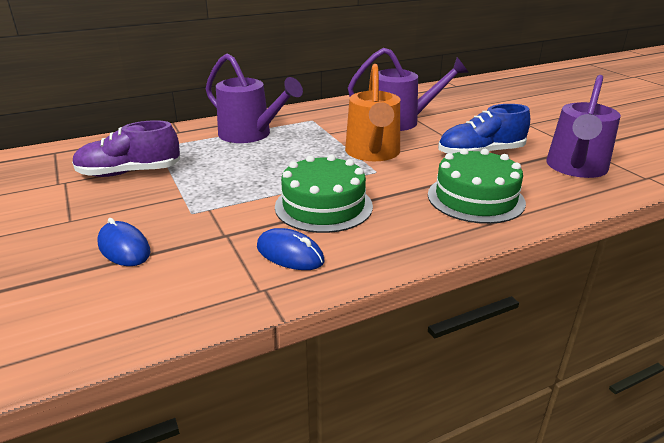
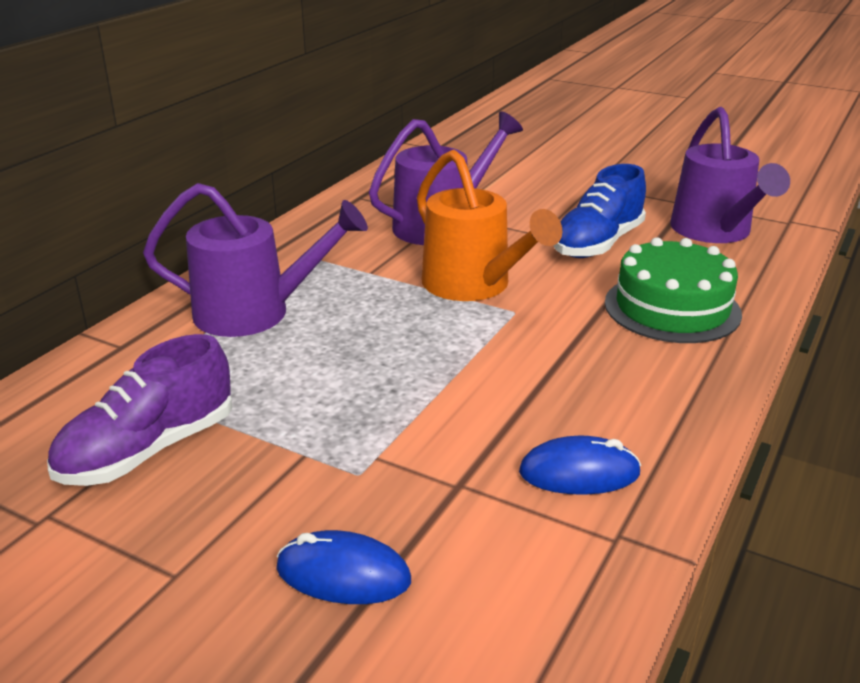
camera: 35 degrees left, 0 degrees up
(323, 206) = (522, 387): green cake -> none

